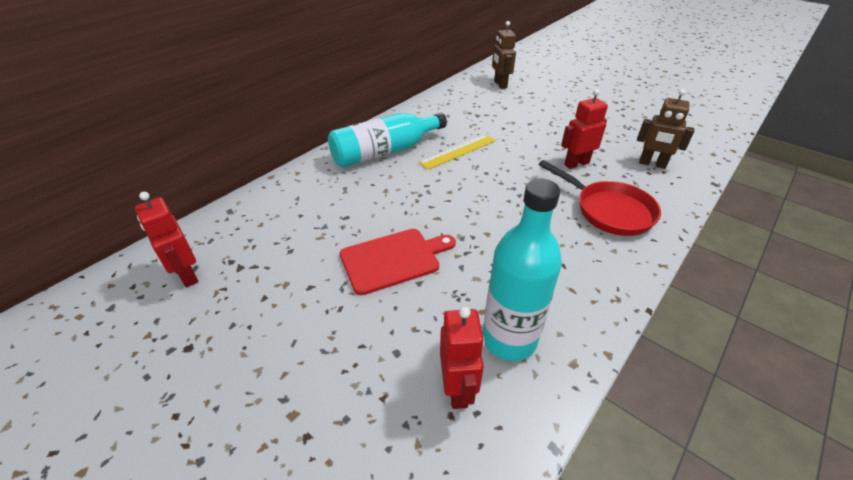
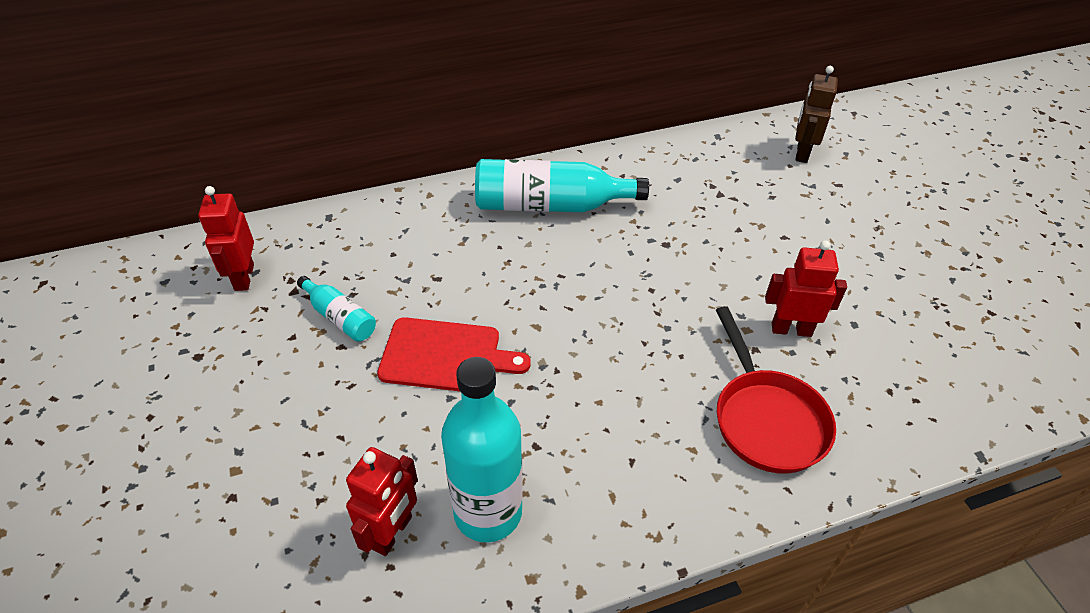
camera: 30 degrees right, 5 degrees up
(293, 269) = (340, 317): none -> turquoise bottle
(458, 151) = (642, 242): yellow ruler -> none
(652, 164) = (910, 380): brown robot -> none

